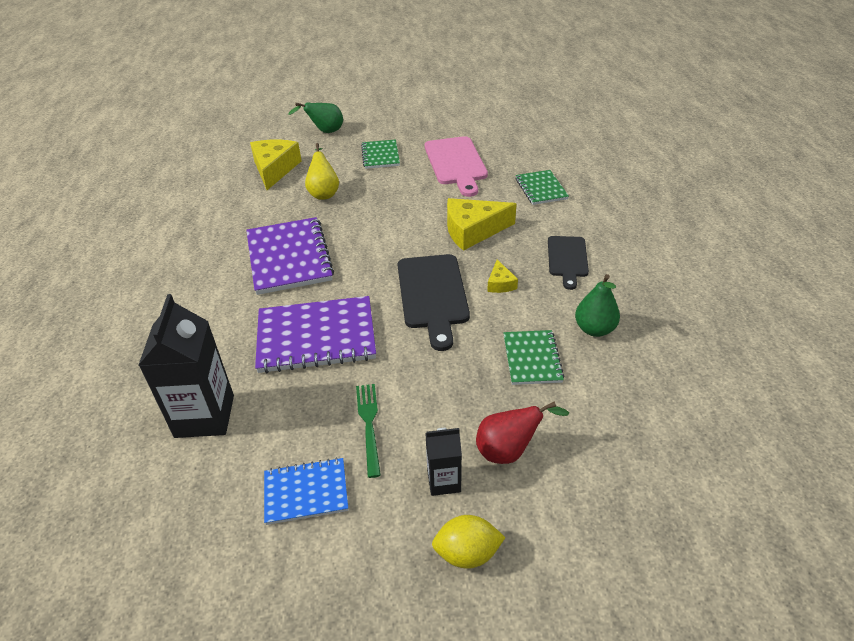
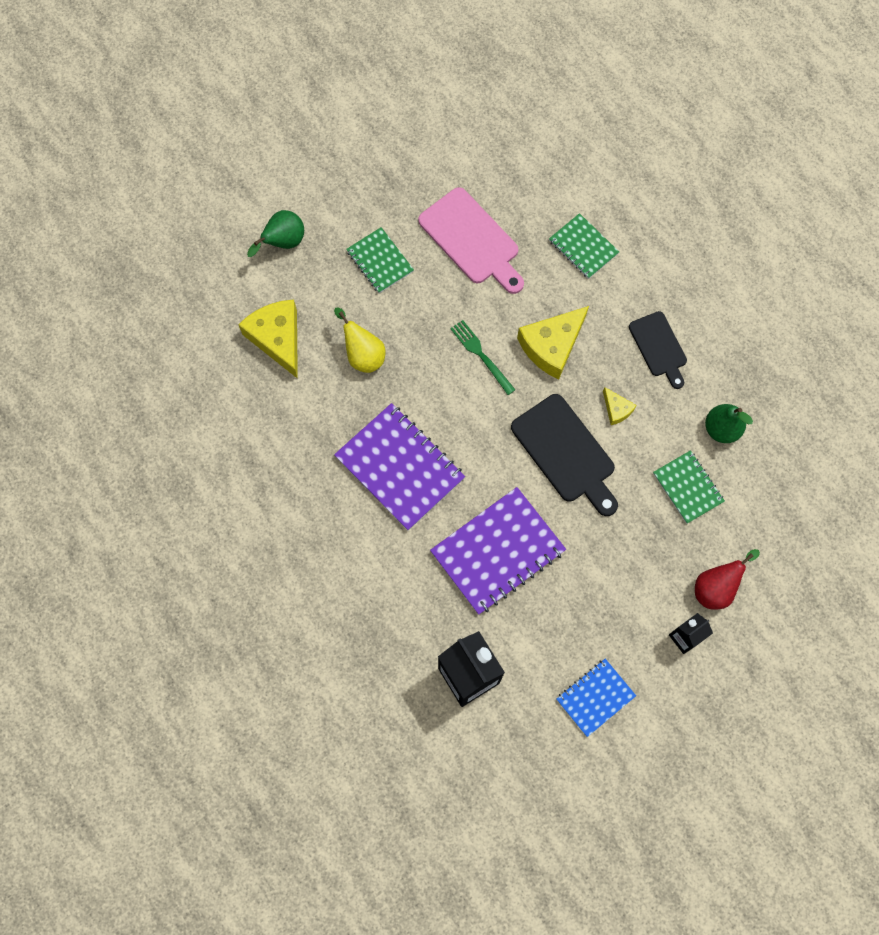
camera: 30 degrees left, 30 degrees up
(369, 424) = (601, 617): green fork -> green fork (481, 355)
(467, 553) = (731, 684): yellow lemon -> none

